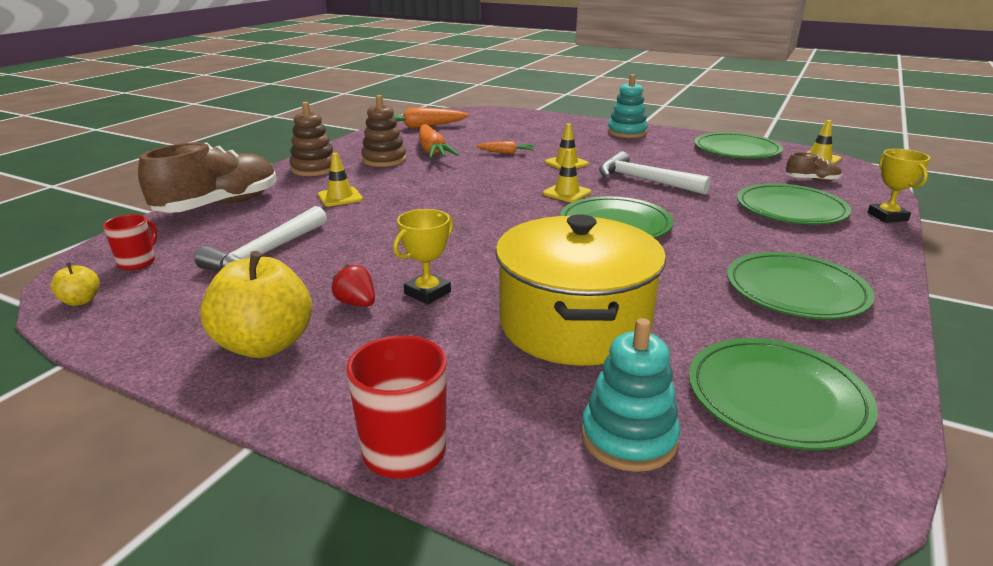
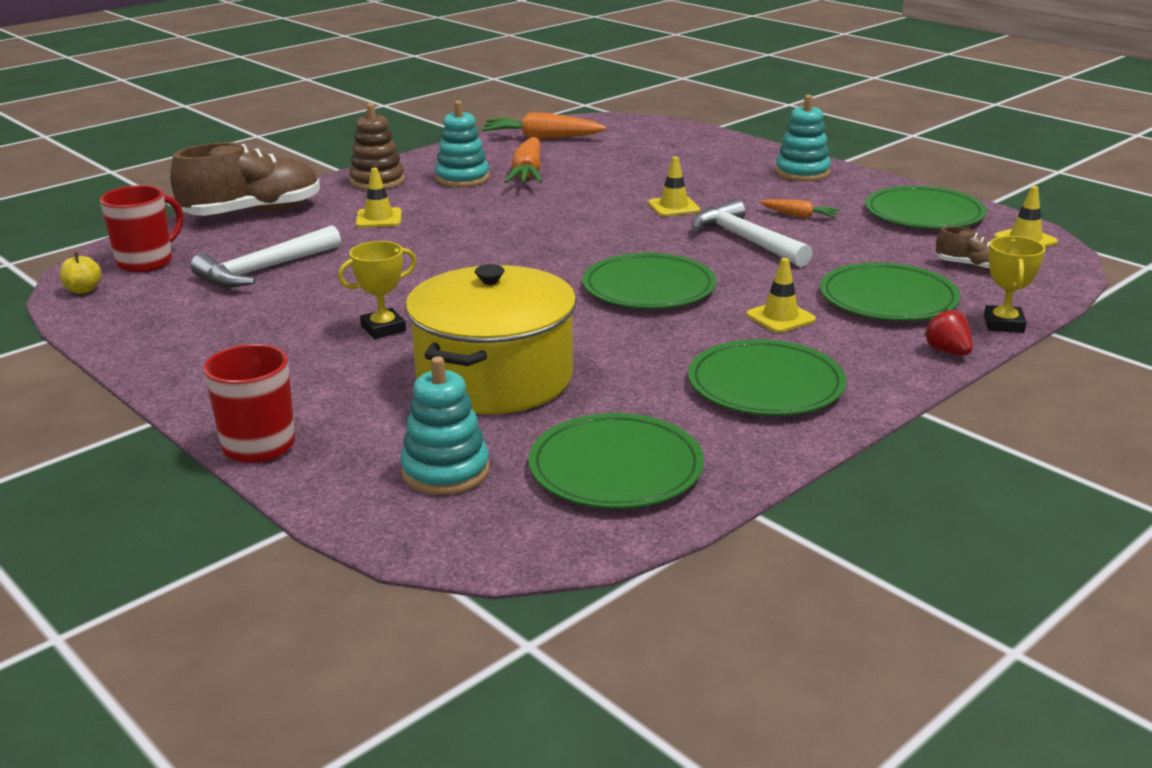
camera: 20 degrees right, 0 degrees up
(138, 262) = (147, 262): red mug -> red mug, size x1.56
(265, 344) = (208, 350): yellow apple -> none
(356, 303) = (311, 328): red strawberry -> red strawberry (947, 351)
(384, 160) = (462, 178): brown stacking toy -> turquoise stacking toy
(506, 153) = (614, 185): orange carrot -> orange carrot (799, 216)
(566, 193) = (633, 244): yellow traffic cone -> yellow traffic cone (780, 317)

